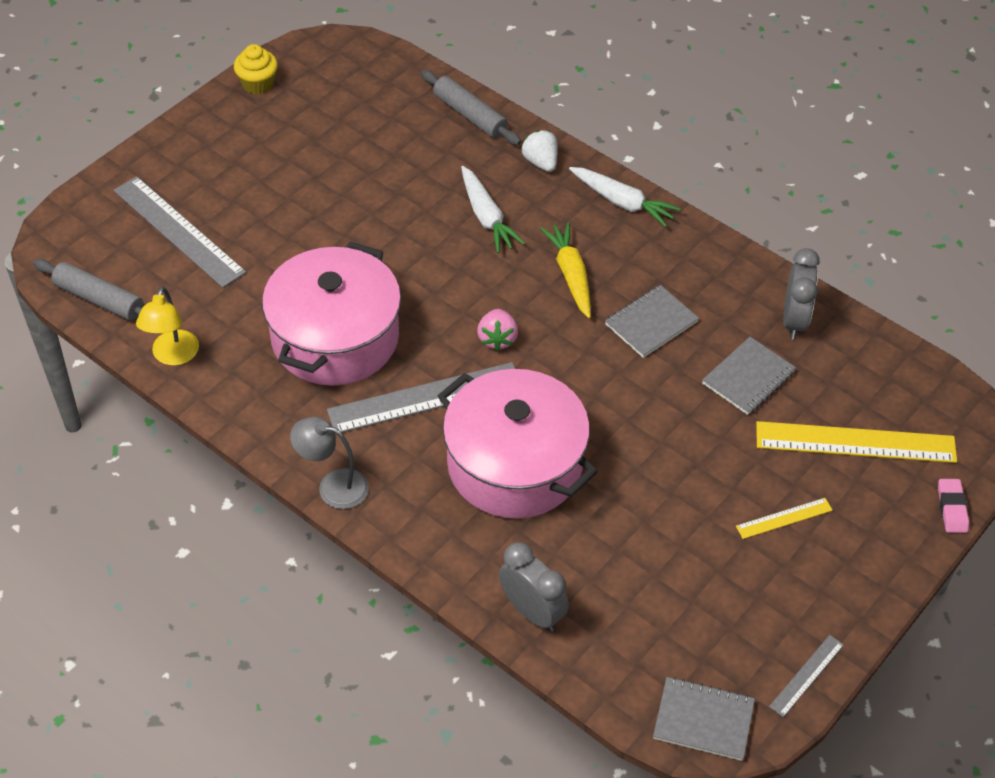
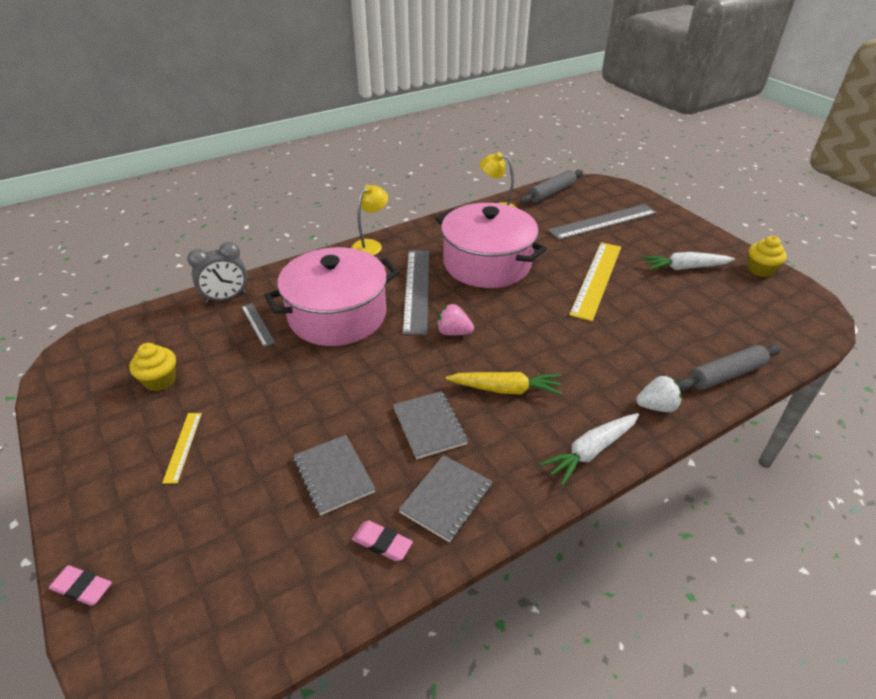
camera: 110 degrees right, 10 degrees down
(333, 486) = (371, 245): grey lamp -> yellow lamp
(487, 217) = (588, 356): white carrot -> white carrot (684, 268)
(703, 720) = (87, 349): grey notebook -> grey notebook (446, 499)
(712, 597) = (160, 380): none -> yellow cupcake
(794, 320) = (382, 543): grey clock -> pink eraser
(807, 675) = (57, 410): grey ruler -> grey ruler (257, 324)
(855, 443) = (211, 534): yellow ruler -> yellow ruler (596, 279)

